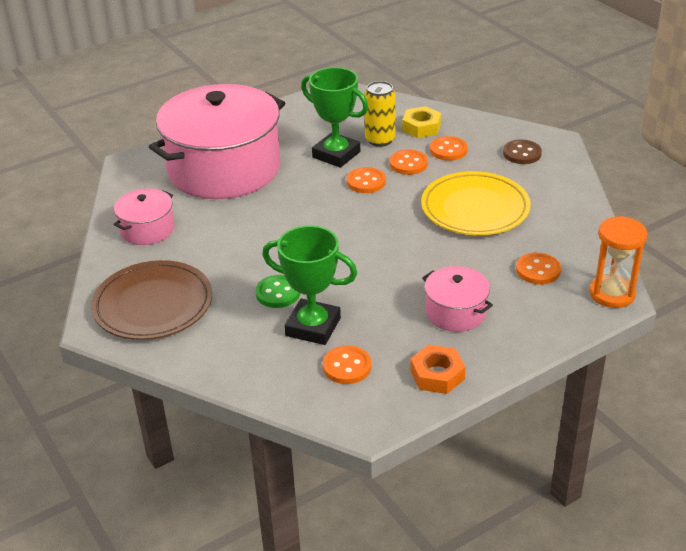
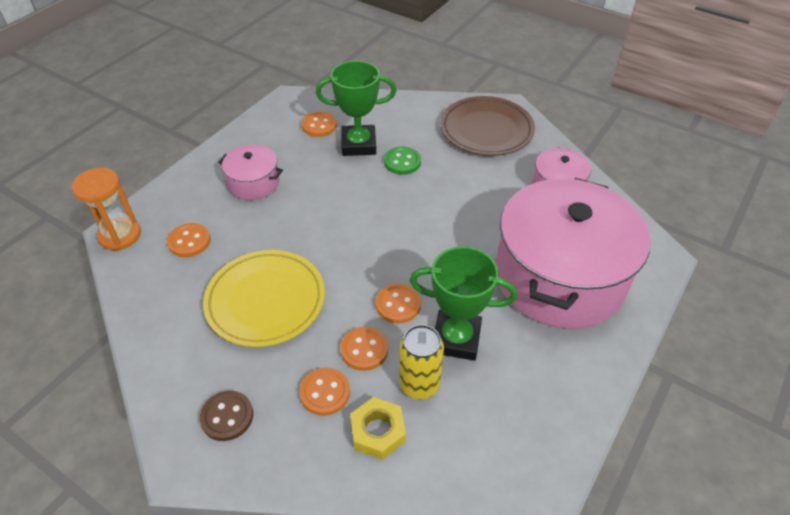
camera: 155 degrees right, 10 degrees up
(437, 375) = (254, 136): orange nut -> none

